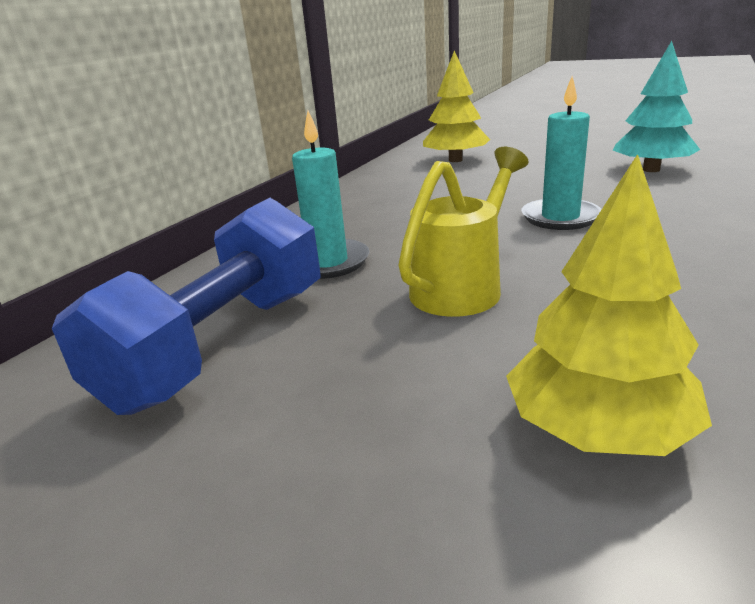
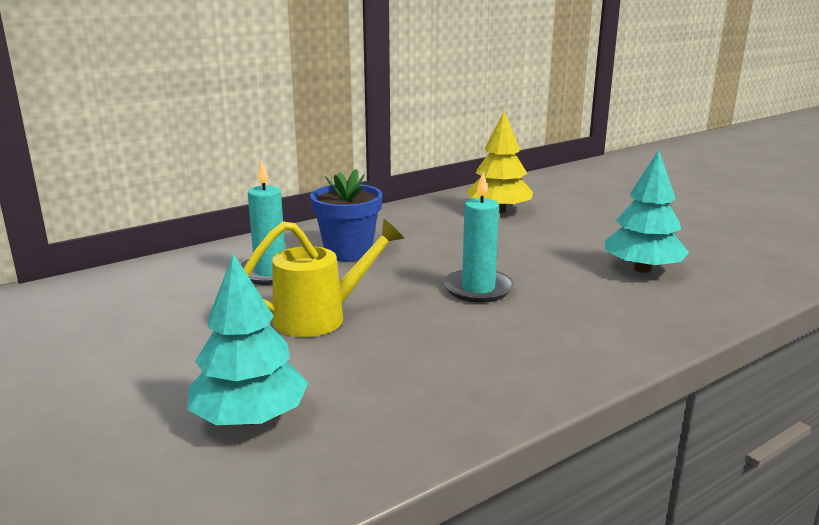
camera: 25 degrees right, 5 degrees down
(221, 345) = (144, 306): blue dumbbell -> none
(379, 222) = (348, 252): none -> blue flower pot
(598, 429) = (250, 418): yellow tree -> turquoise tree

